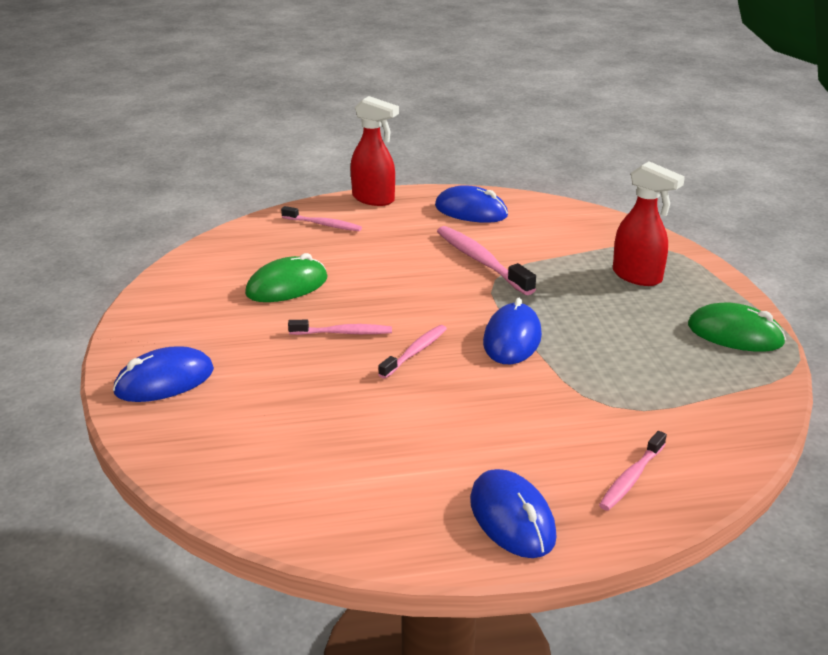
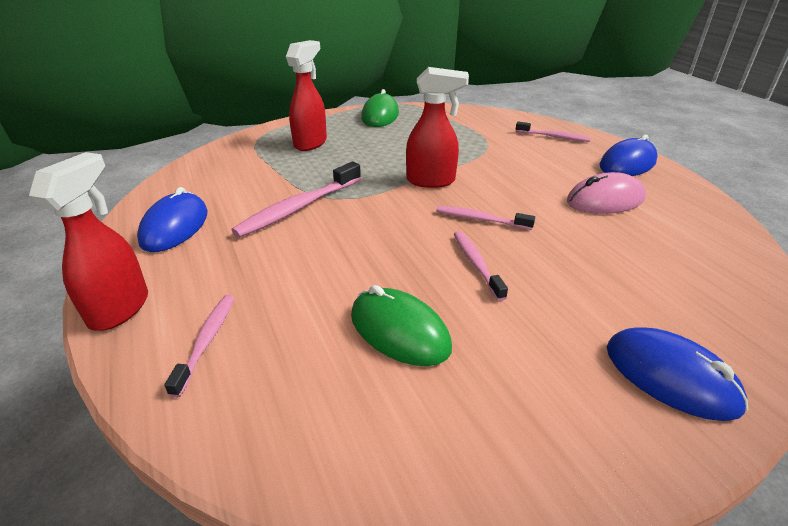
camera: 105 degrees left, 5 degrees up
(417, 451) = (605, 200): none -> pink mouse
(512, 339) = (431, 181): blue mouse -> red spray bottle

